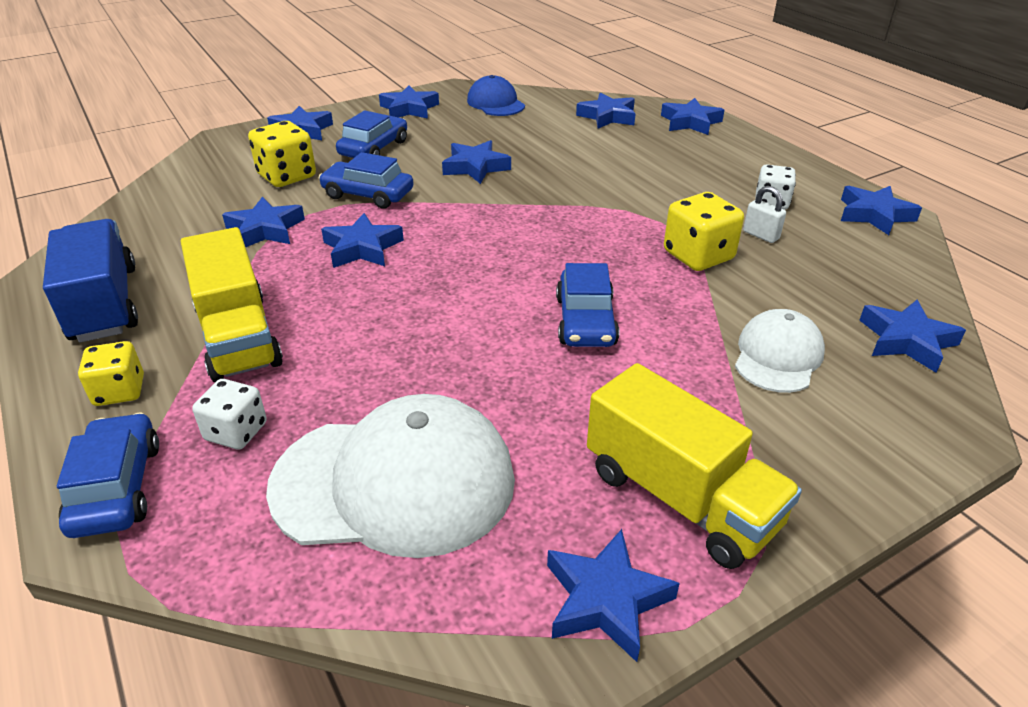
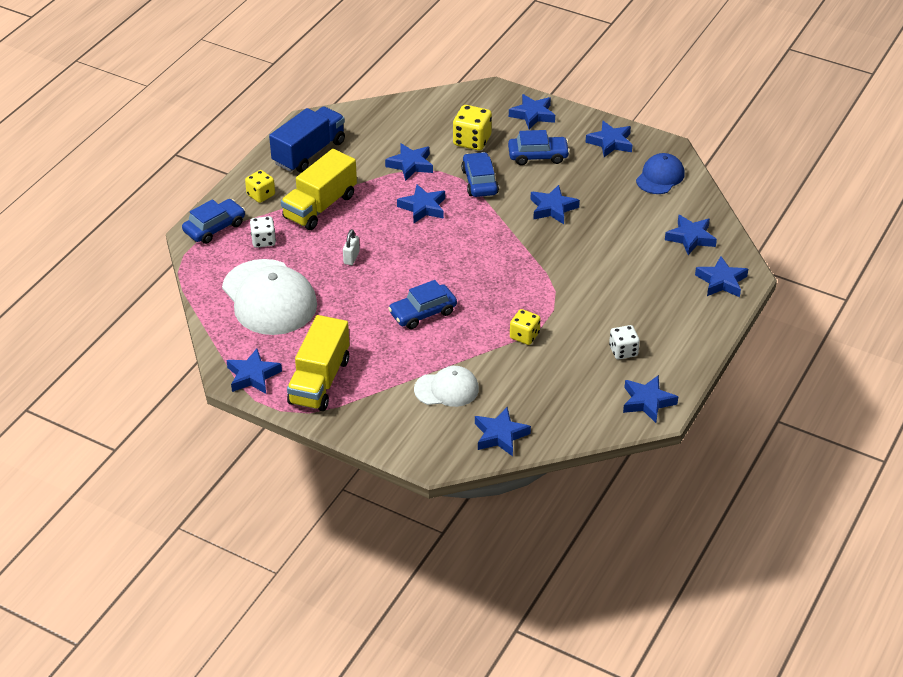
camera: 60 degrees right, 5 degrees up
(698, 256) = (524, 336): yellow dice -> yellow dice, size x0.66
(761, 235) = (573, 356): white padlock -> white padlock (351, 258)

